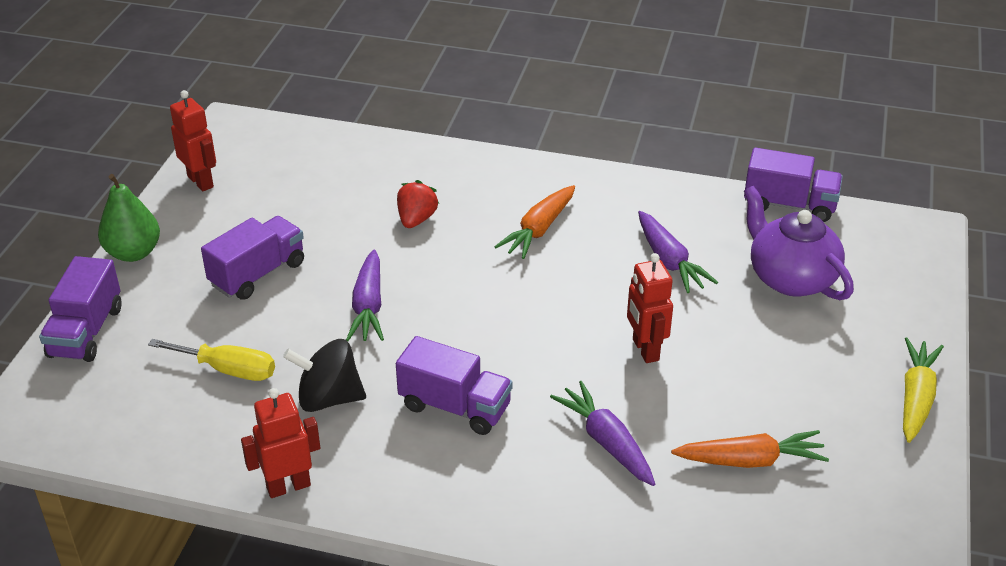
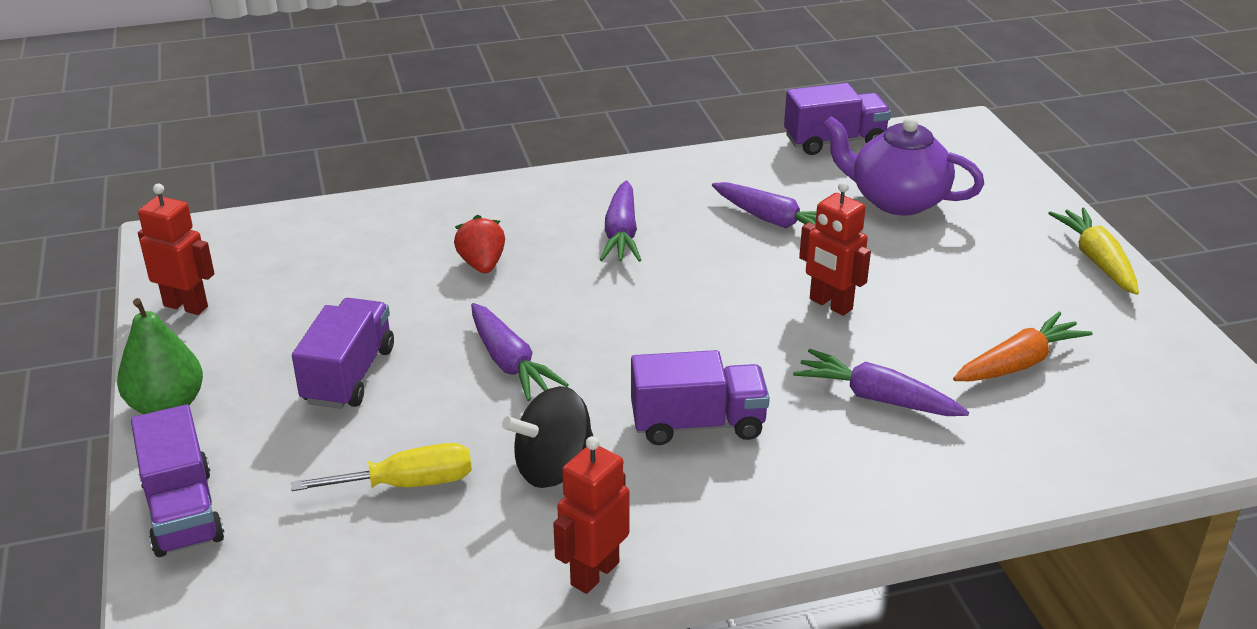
camera: 30 degrees left, 5 degrees down
(539, 229) = (621, 234): orange carrot -> purple carrot

